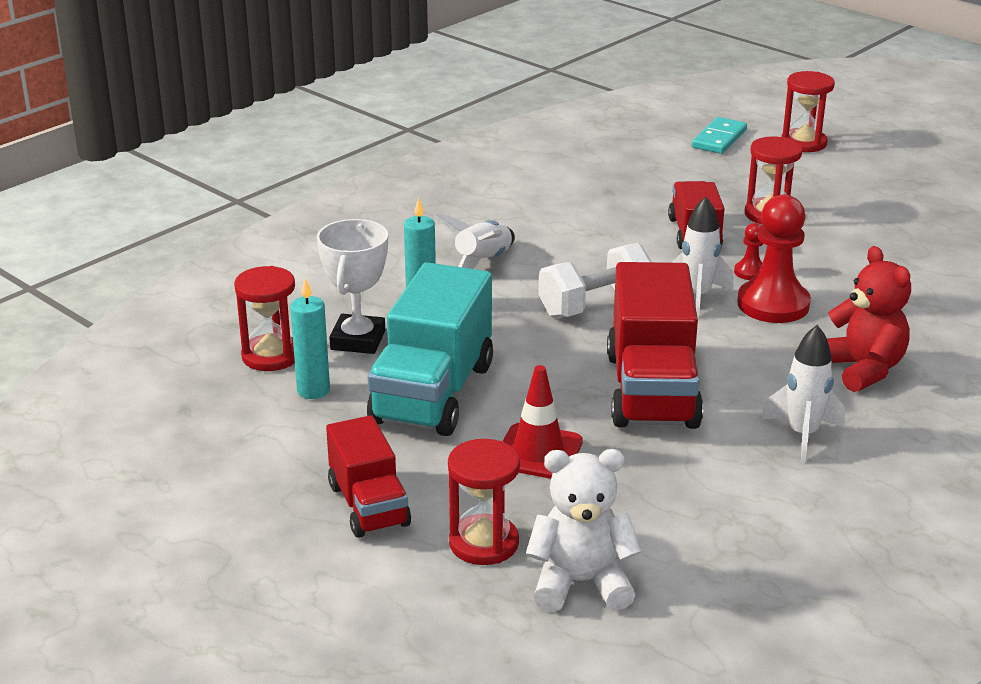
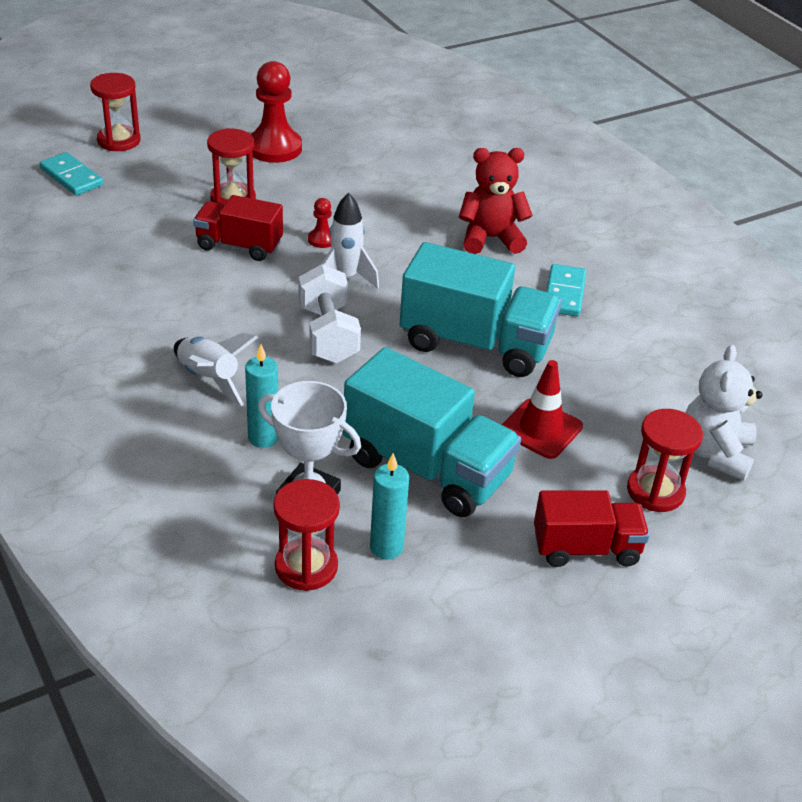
camera: 75 degrees left, 10 degrees up
(652, 390) = (476, 344): red truck -> turquoise truck
(773, 304) = (378, 246): red pawn -> red pawn (274, 148)
(802, 435) = (564, 293): white rocket -> turquoise domino

